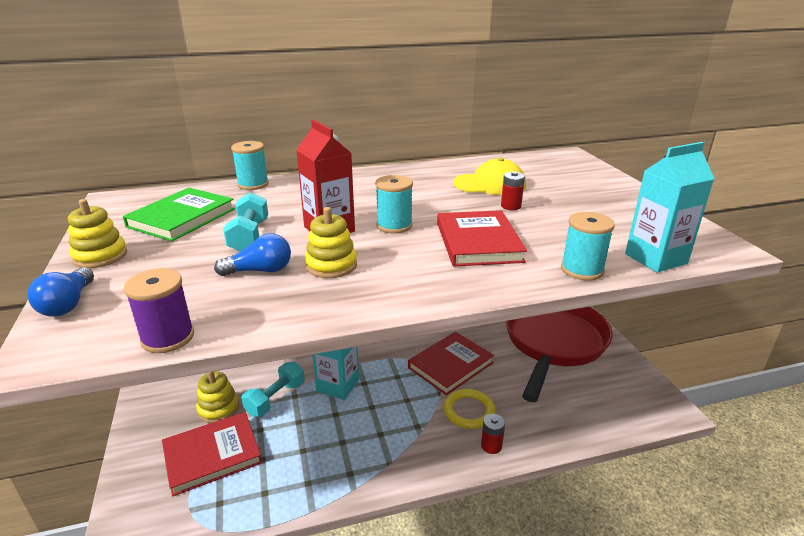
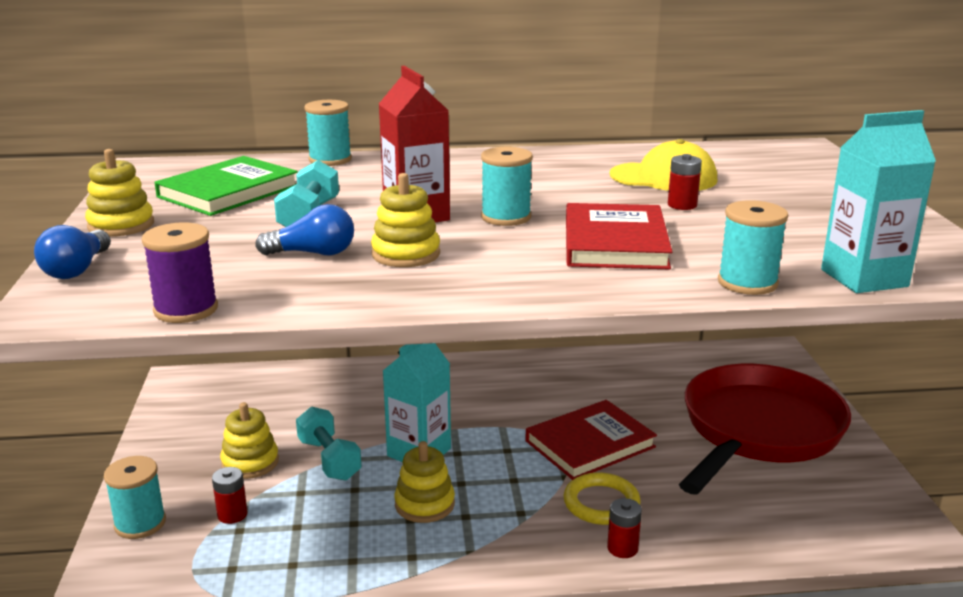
camera: 10 degrees right, 5 degrees down
(143, 472) = (140, 523): none -> turquoise spool
(212, 455) = (232, 514): red book -> red battery
(276, 399) = (329, 459): turquoise dumbbell -> turquoise dumbbell turned 75 degrees counterclockwise
(350, 428) = (424, 504): none -> yellow stacking toy

